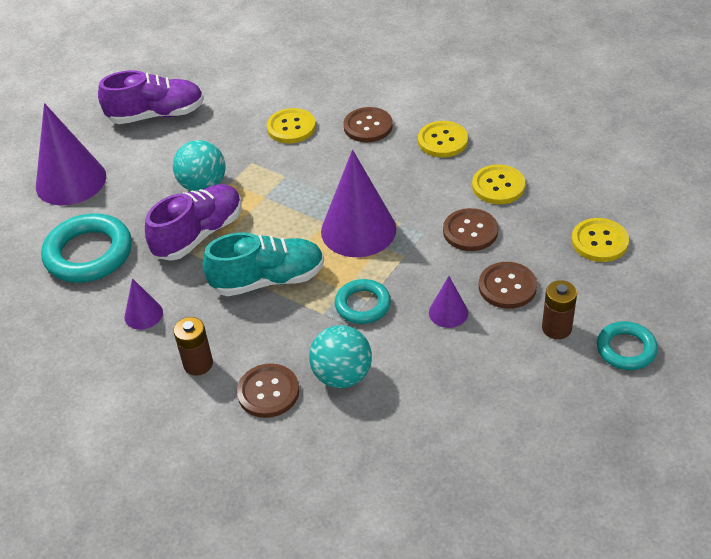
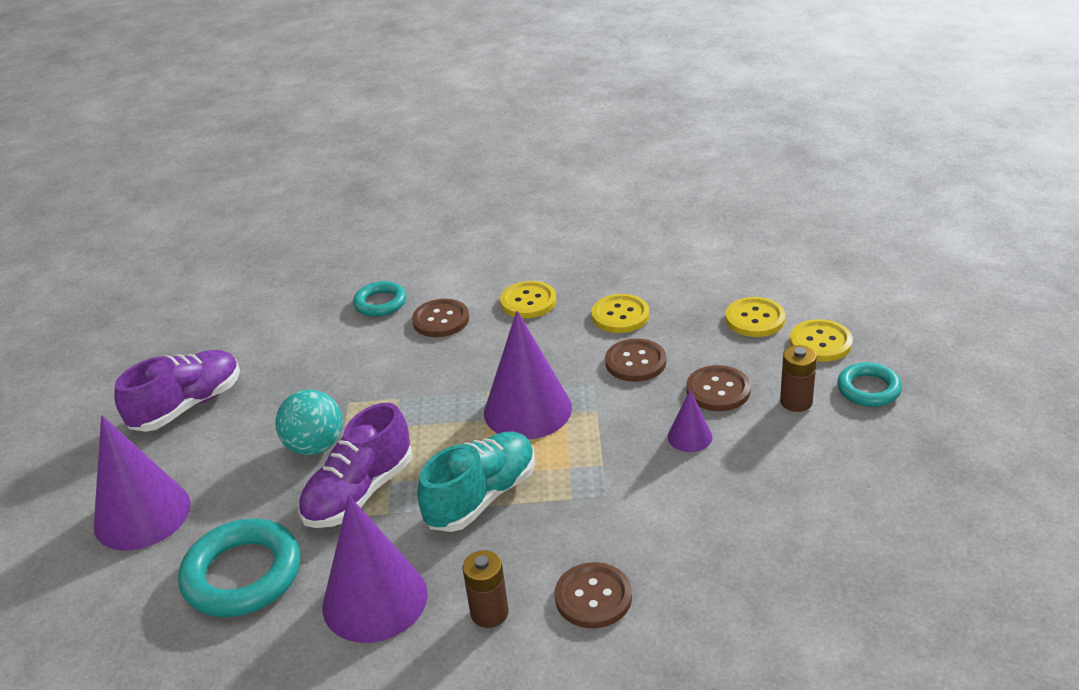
camera: 35 degrees left, 10 degrees down
(143, 314) = (375, 599): purple cone -> purple cone, size x2.08
(199, 234) = (359, 493): purple shoe -> purple shoe turned 150 degrees counterclockwise
(291, 127) = (360, 353): yellow button -> yellow button (820, 342)
(342, 375) = (651, 541): turquoise ball -> none
(363, 305) = (603, 471): turquoise ring -> turquoise ring (380, 303)

